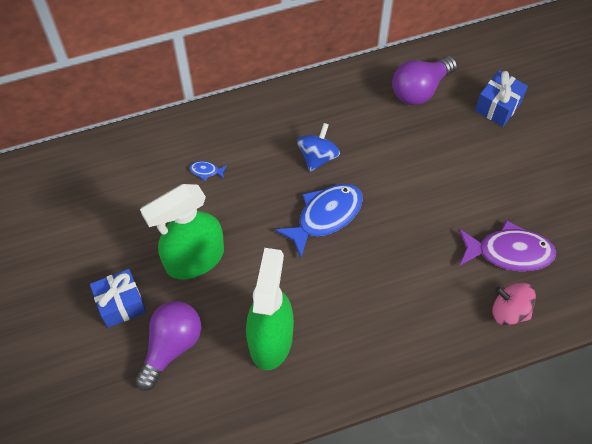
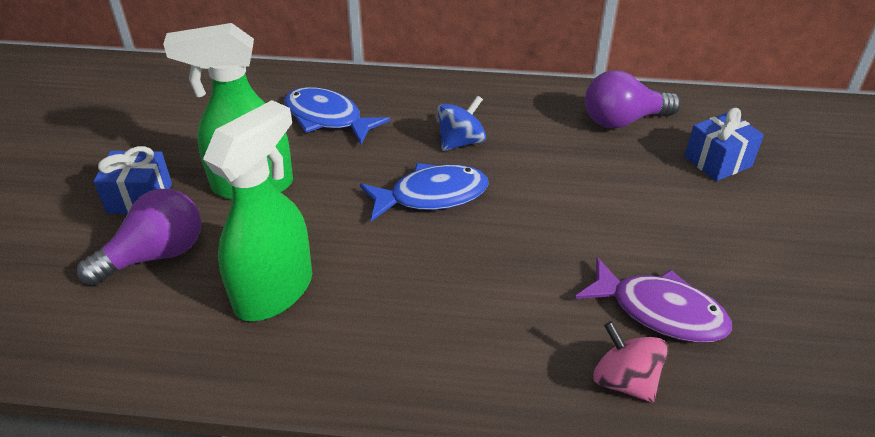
camera: 25 degrees right, 20 degrees down
(206, 171) = (327, 118): blue fish -> blue fish, size x2.47

